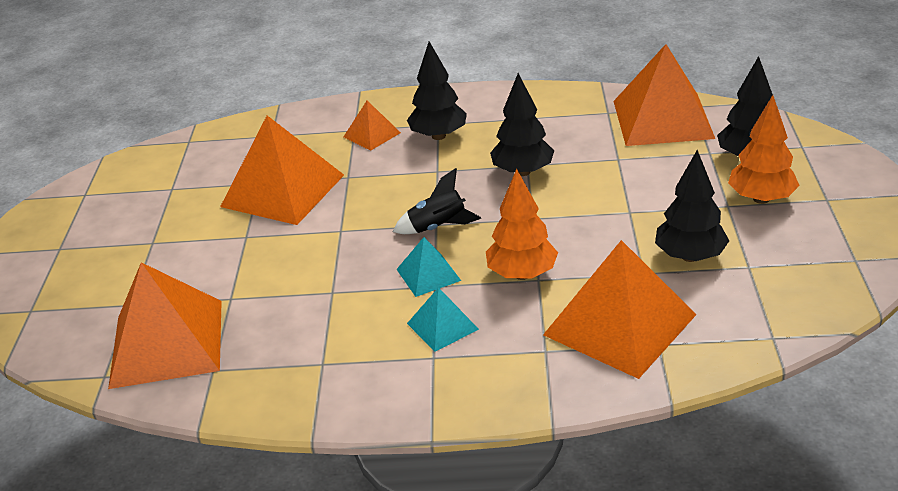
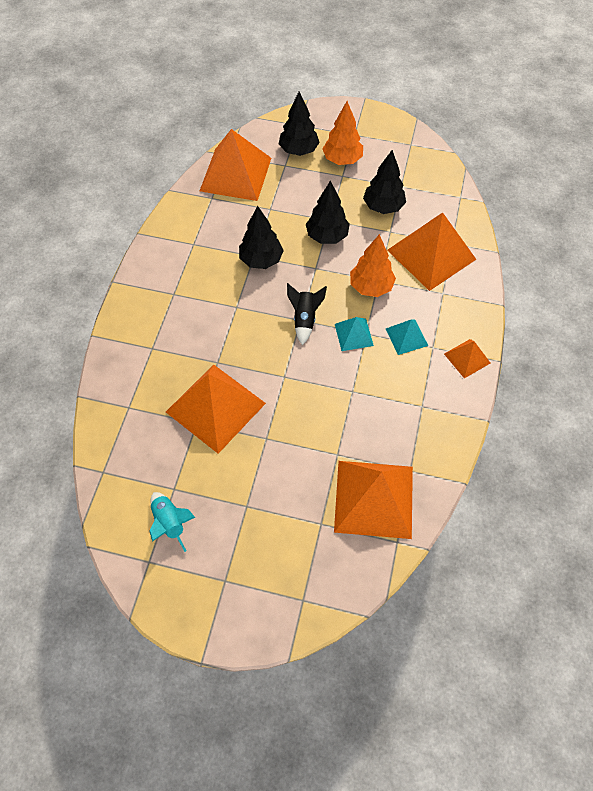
camera: 80 degrees left, 25 degrees up
(130, 196) = (170, 522): none -> turquoise rocket
(371, 135) = (166, 338): orange pyramid -> orange pyramid (467, 358)
(438, 136) = (190, 297): black tree -> black tree (327, 236)

